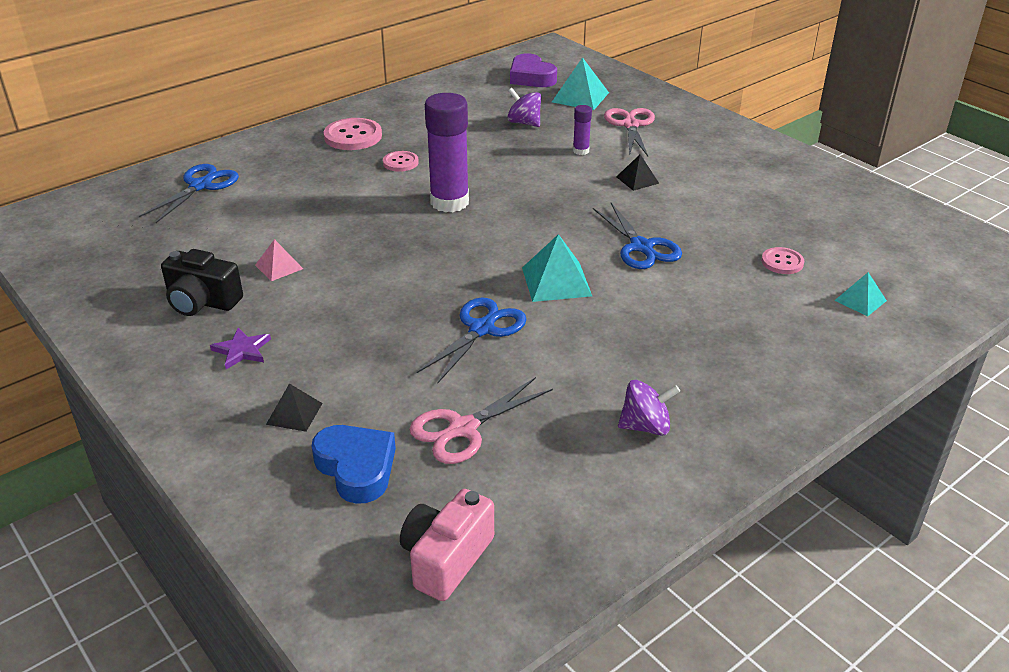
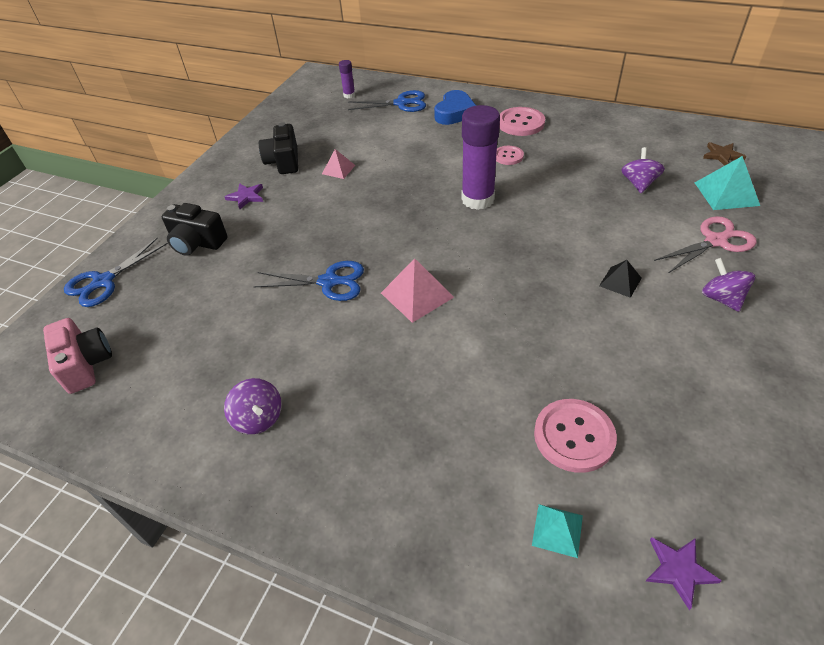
camera: 65 degrees right, 10 degrees up
(294, 413) = (197, 243): black pyramid -> black camera
(356, 468) = (157, 290): blue heart -> blue heart (454, 113)
(446, 559) = (86, 364): pink camera -> pink camera turned 60 degrees clockwise
(463, 429) = (213, 319): pink scissors -> none
(531, 77) = (722, 155): purple heart -> brown star
(556, 281) = (417, 295): turquoise pyramid -> pink pyramid
(581, 151) = (630, 231): purple glue stick -> purple glue stick (349, 95)
(641, 247) = (510, 325): blue scissors -> blue scissors (103, 281)
(693, 150) = (721, 298): none -> purple spinning top
(782, 262) = (574, 436): pink button -> pink button, size x1.69
(913, 265) = (678, 570): none -> purple star

